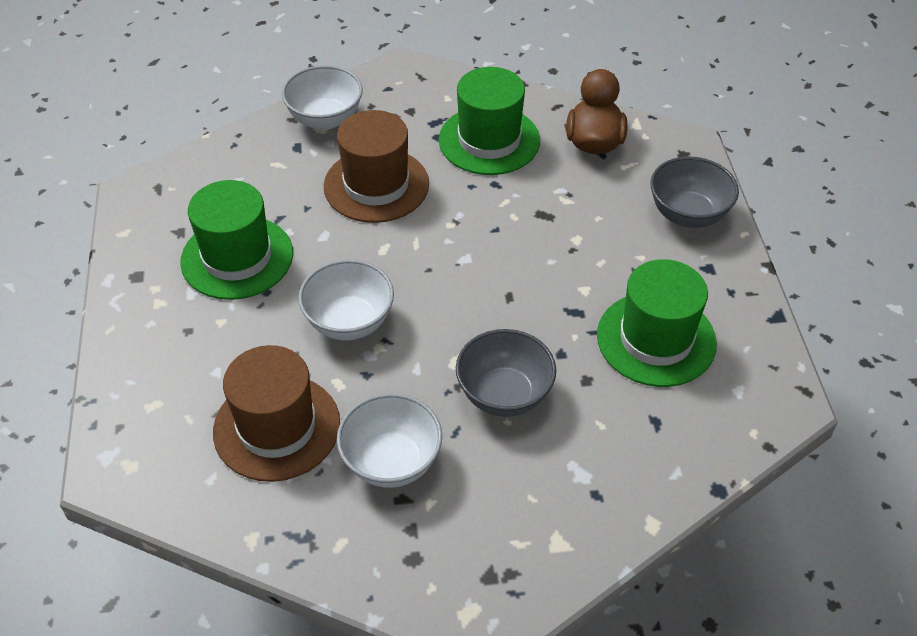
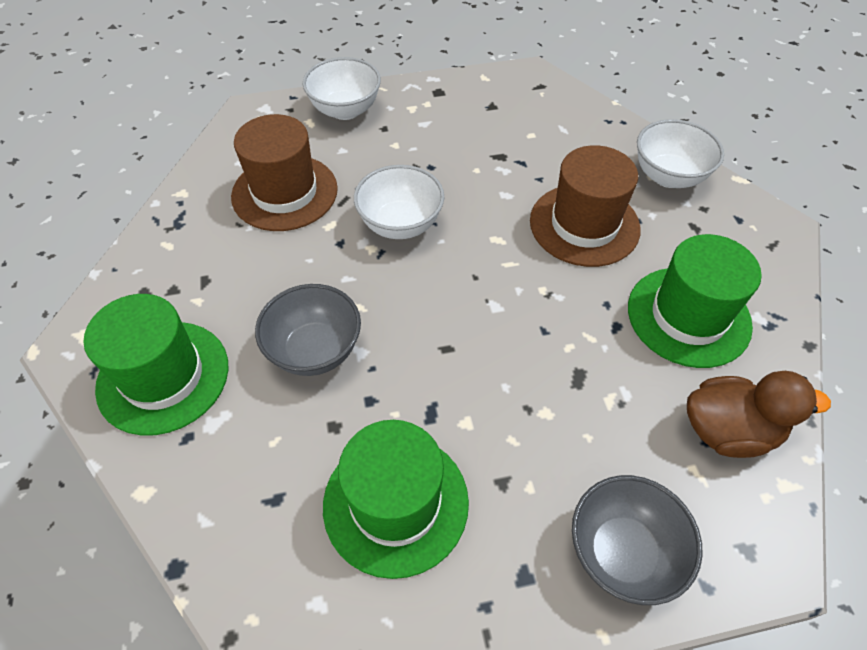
camera: 85 degrees right, 5 degrees up
(237, 257) = (468, 143): green hat -> green hat (163, 376)
(391, 462) = (243, 270): white bowl -> white bowl (345, 110)

